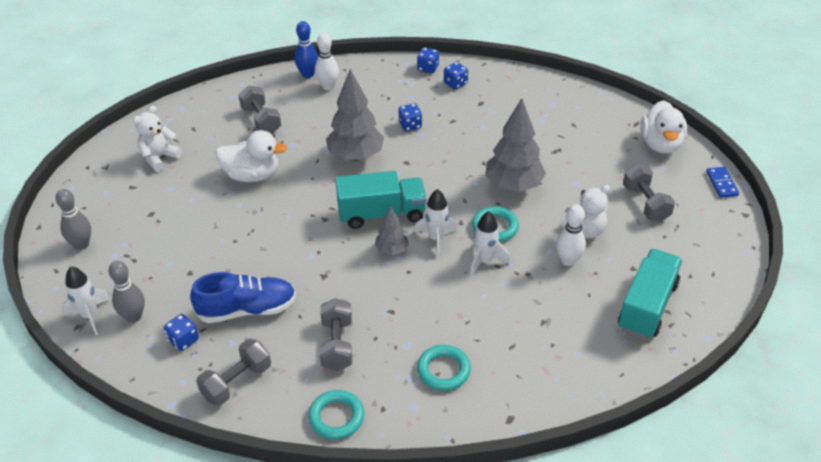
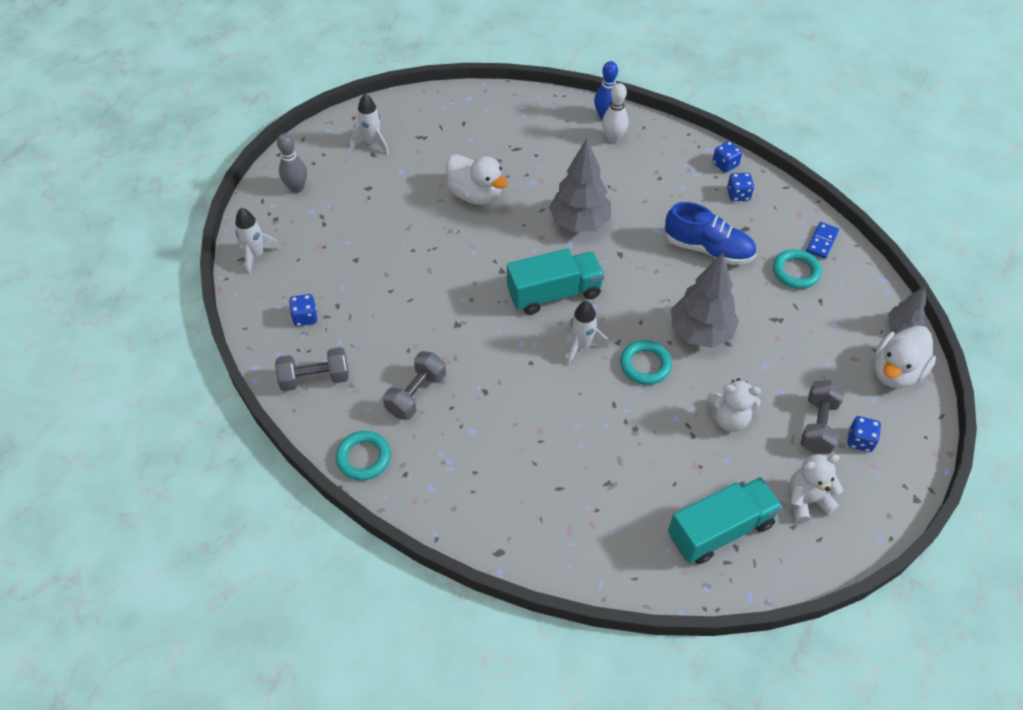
camera: 35 degrees right, 10 degrees up
(134, 317) = (286, 274): grey bowling pin -> none
(159, 158) = (414, 138): white teddy bear -> white teddy bear (806, 500)
(247, 310) = (372, 319): blue shoe -> blue shoe (708, 249)
(261, 120) = (526, 143): grey dumbbell -> none
(381, 214) = (554, 293): turquoise truck -> turquoise truck turned 45 degrees counterclockwise
(391, 250) = (533, 334): grey tree -> grey tree (902, 326)
(410, 125) = (655, 217): blue dice -> blue dice (860, 440)
(443, 370) = (482, 472): turquoise ring -> turquoise ring (795, 272)
(485, 261) = (606, 393): white rocket -> white rocket (372, 143)
(568, 260) = (685, 438): white bowling pin -> none
(721, 183) = (922, 451): blue domino -> blue domino (822, 241)

